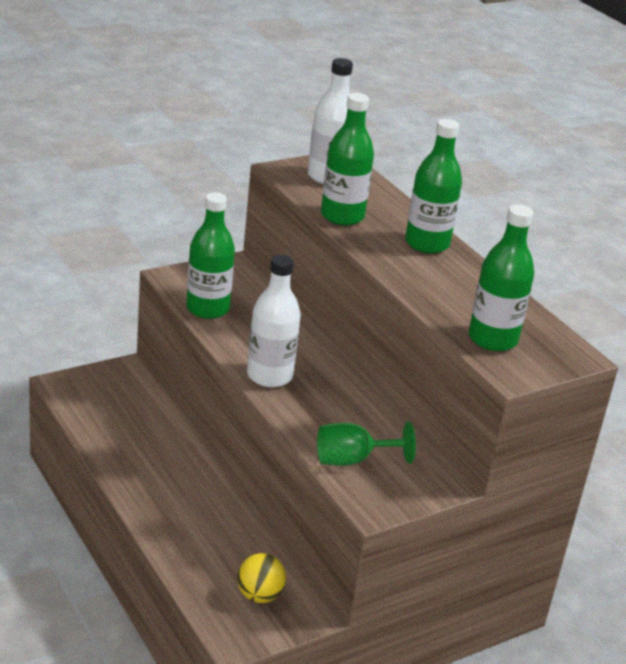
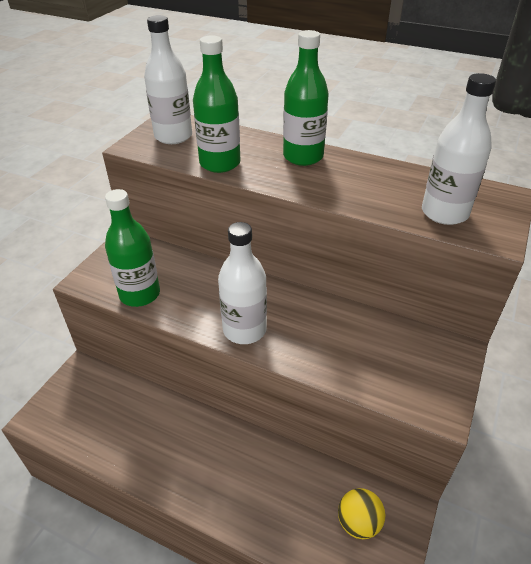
camera: 30 degrees left, 10 degrees up
(352, 460) = (380, 372): green goblet -> none
(492, 339) = (444, 213): green bottle -> white bottle

